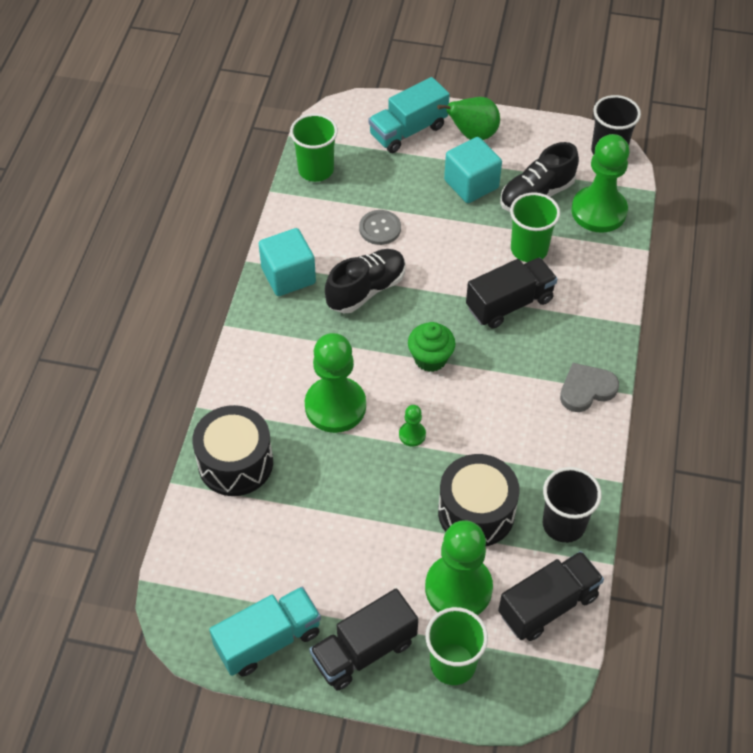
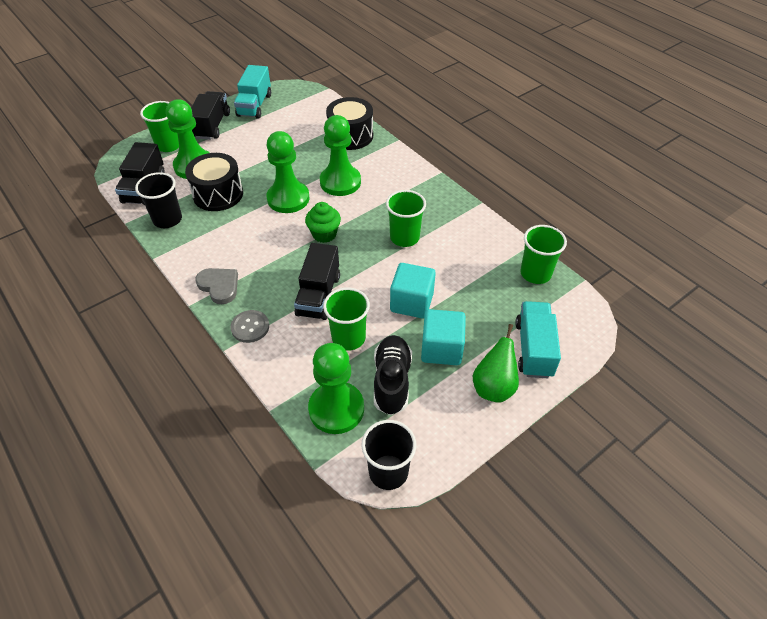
camera: 130 degrees right, 5 degrees down
(288, 276) = (451, 212): turquoise cube -> turquoise cube (411, 302)
(366, 290) = (404, 237): black shoe -> green cup
(380, 228) = (448, 273): grey button -> grey button (250, 327)
(412, 435) = (288, 198): green pawn -> green pawn, size x2.31
(586, 389) = (219, 286): grey heart -> grey heart turned 60 degrees counterclockwise

